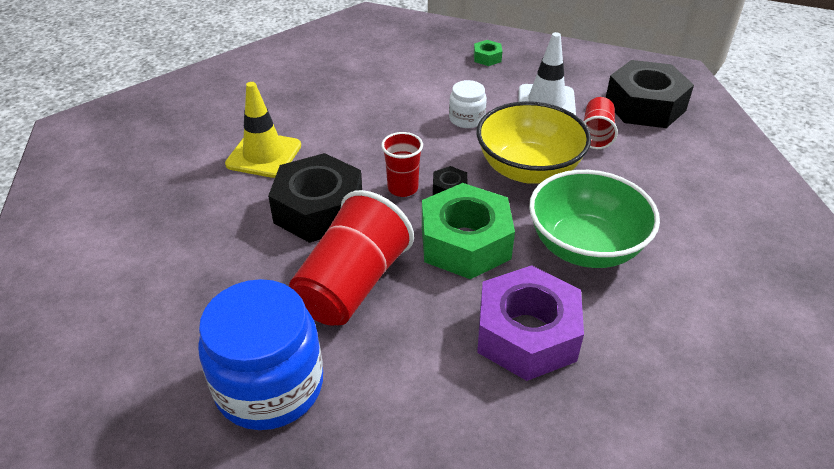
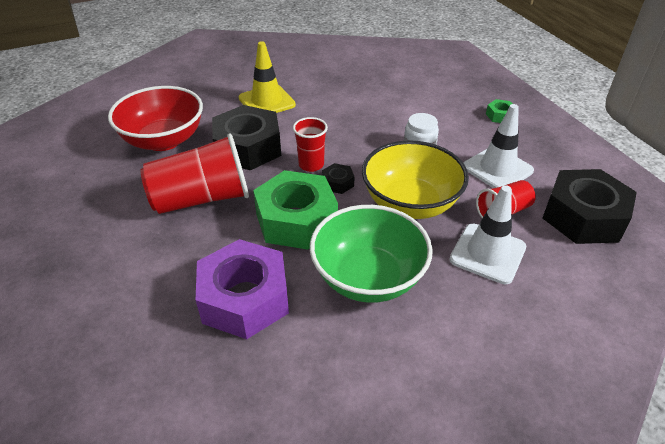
camera: 45 degrees right, 0 degrees up
(213, 258) = (163, 140): none -> red bowl
(269, 386) = (91, 219): blue jar -> none
(629, 171) = (487, 253): none -> white traffic cone

